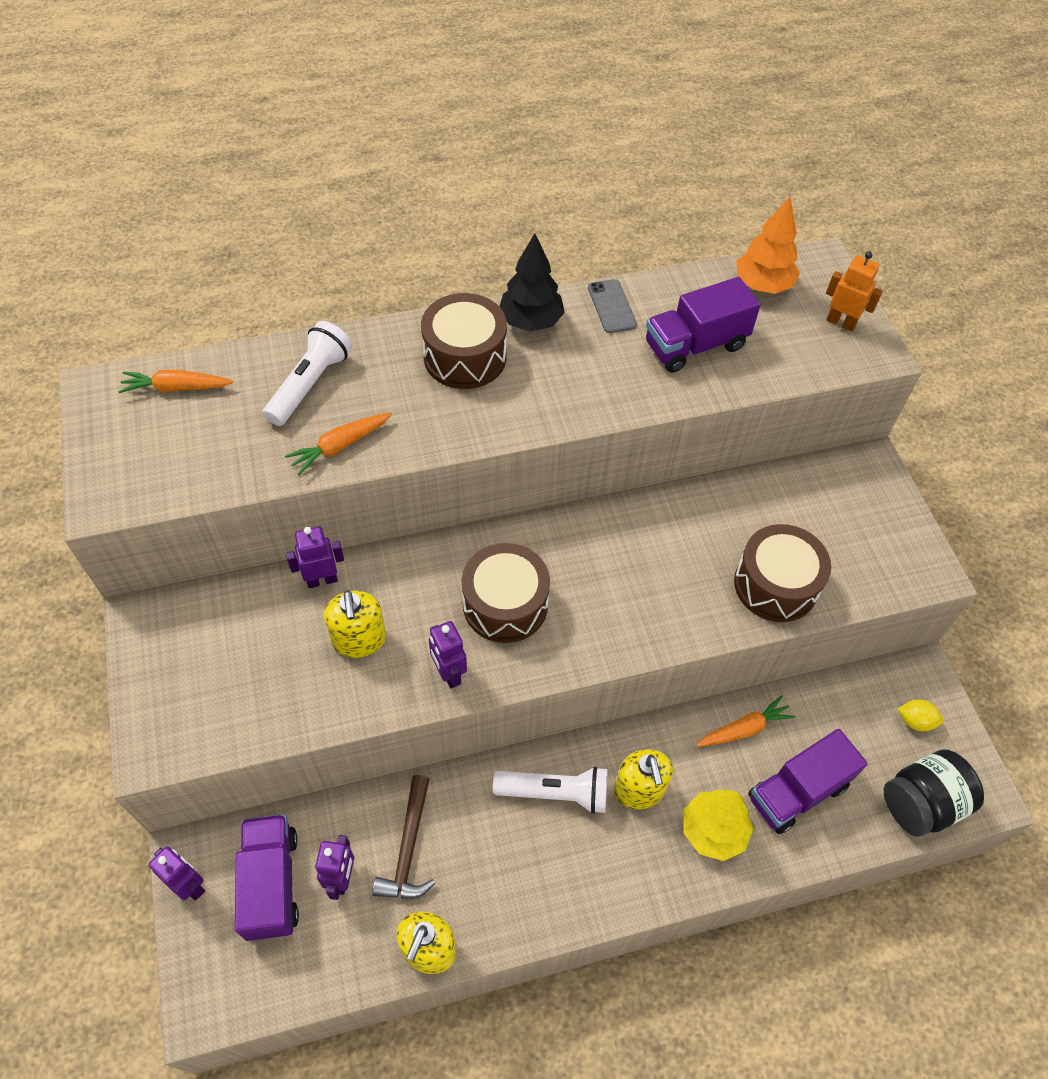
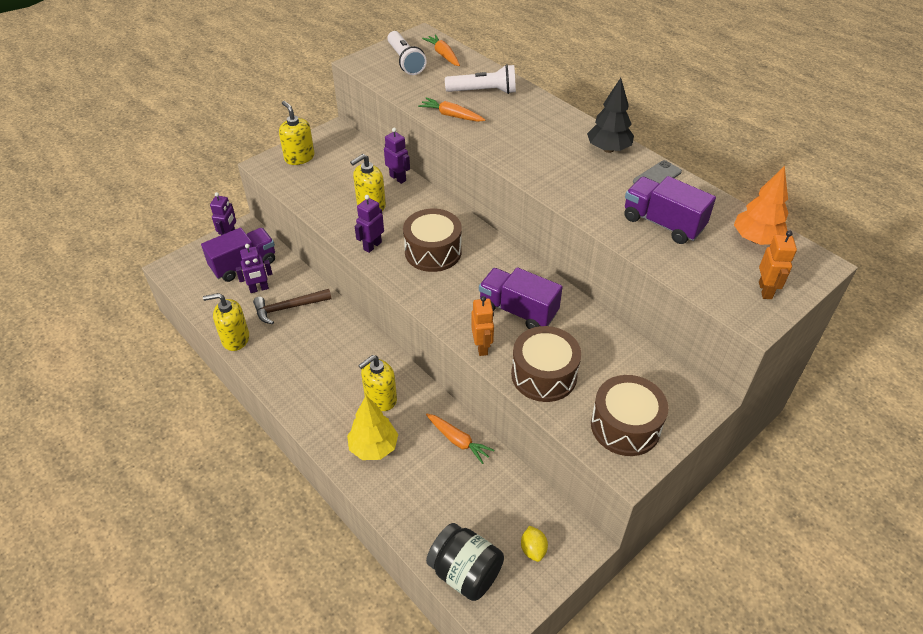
camera: 65 degrees right, 10 degrees down
(171, 694) = (299, 157): none -> yellow soap dispenser
(465, 357) = (555, 134): brown drum -> brown drum (625, 426)
(555, 793) = (355, 358): white flashlight -> white flashlight (405, 61)
(704, 627) = (482, 347): none -> orange robot
(797, 792) = (429, 487): purple truck -> purple truck (518, 311)

